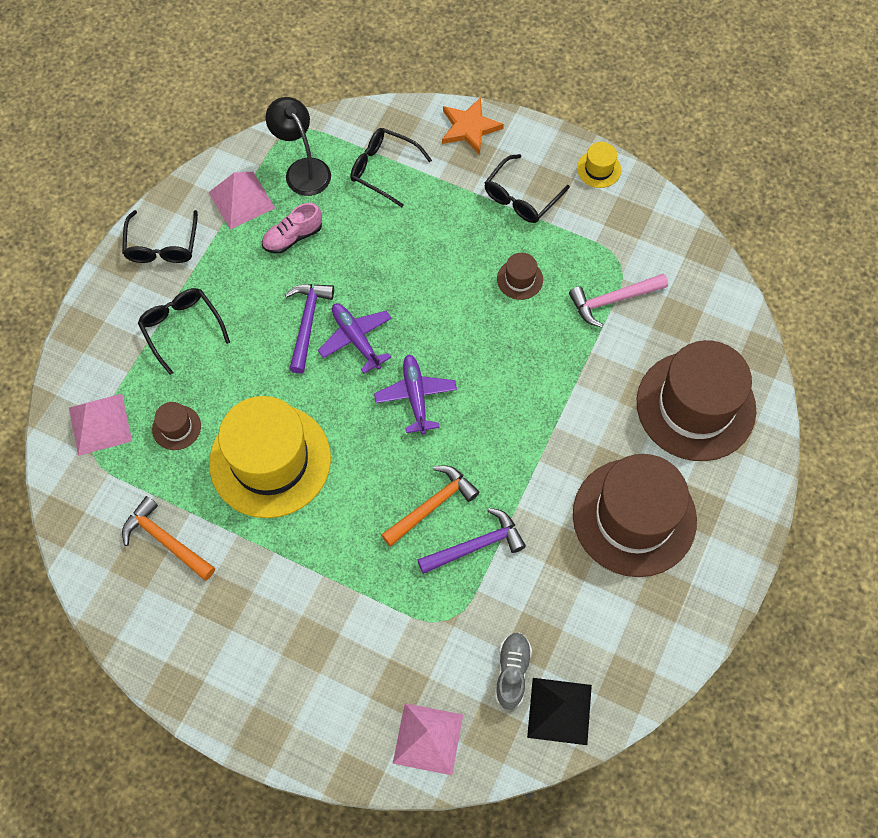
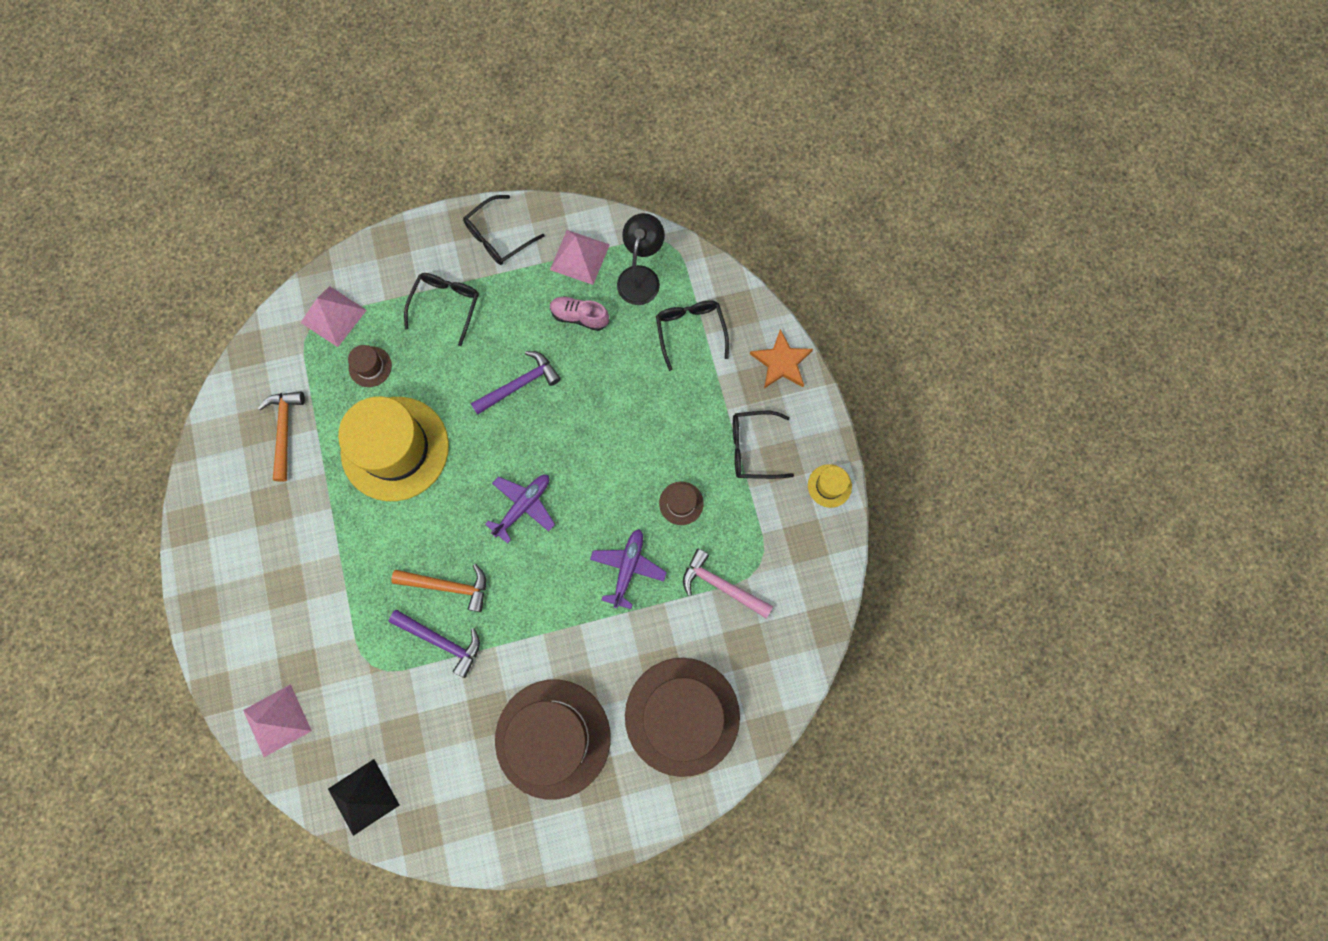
camera: 50 degrees right, 10 degrees up
(356, 339) = (534, 428): purple plane -> purple plane (628, 568)
(512, 672) = (367, 741): grey shoe -> none

